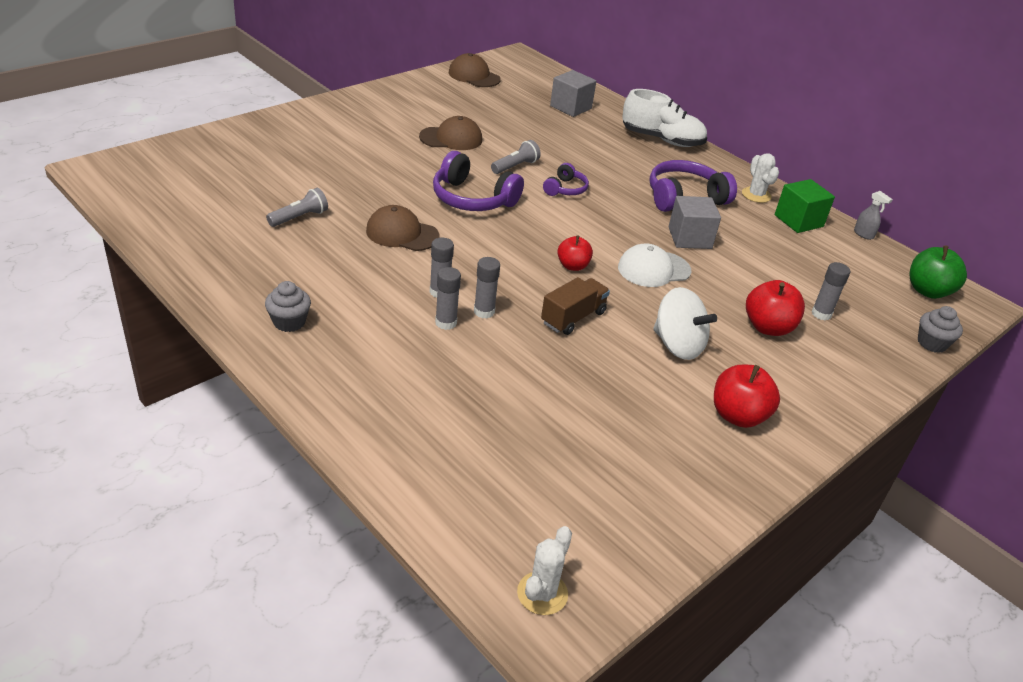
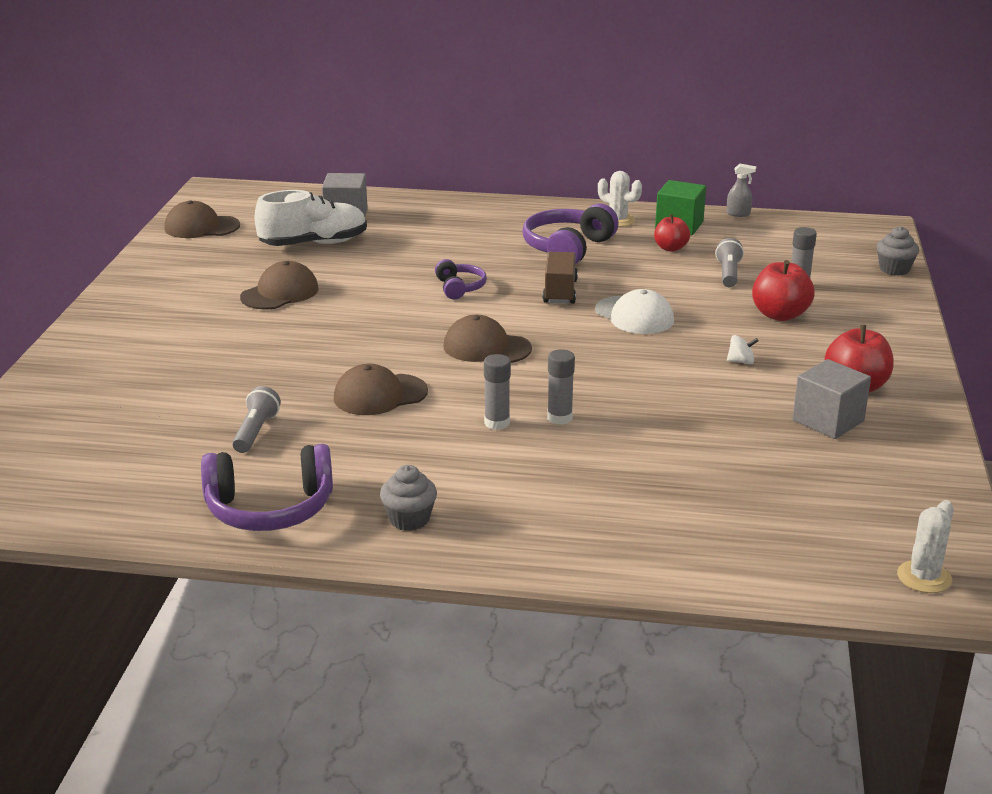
camera: 35 degrees left, 10 degrees down
(446, 323) = (544, 443): grey glue stick -> none
(472, 199) = (392, 335): purple headphones -> purple headphones (270, 508)
(515, 166) = (383, 289): grey flashlight -> grey flashlight (728, 274)
(516, 238) = (486, 347): none -> brown cap
(542, 593) = (924, 577): white cactus -> white cactus turned 45 degrees clockwise
(572, 266) = (569, 345): red apple -> red apple (670, 248)
(573, 318) = (635, 384): brown truck -> brown truck (560, 292)
(653, 269) = (634, 316): white cap -> white cap turned 75 degrees counterclockwise
(662, 140) = (472, 209): white shoe -> white shoe (314, 244)
(677, 345) = (741, 361): white spinning top -> white spinning top, size x0.44
(689, 238) = (622, 278): grey cube -> grey cube (828, 421)
(928, 291) = (839, 234): green apple -> none

